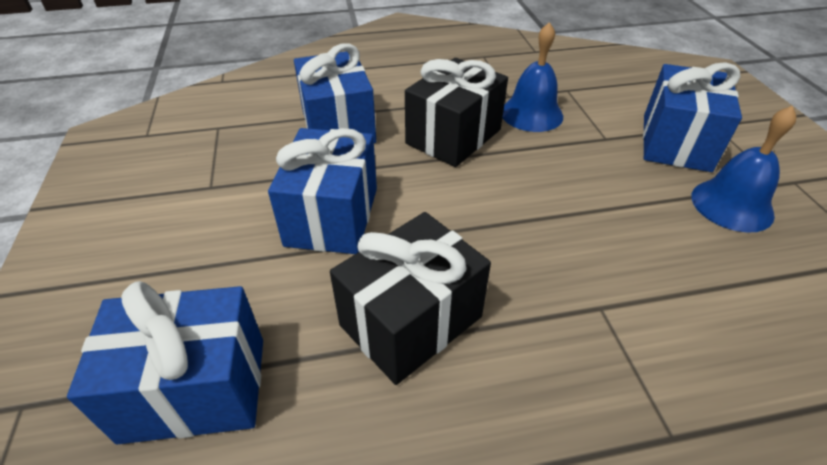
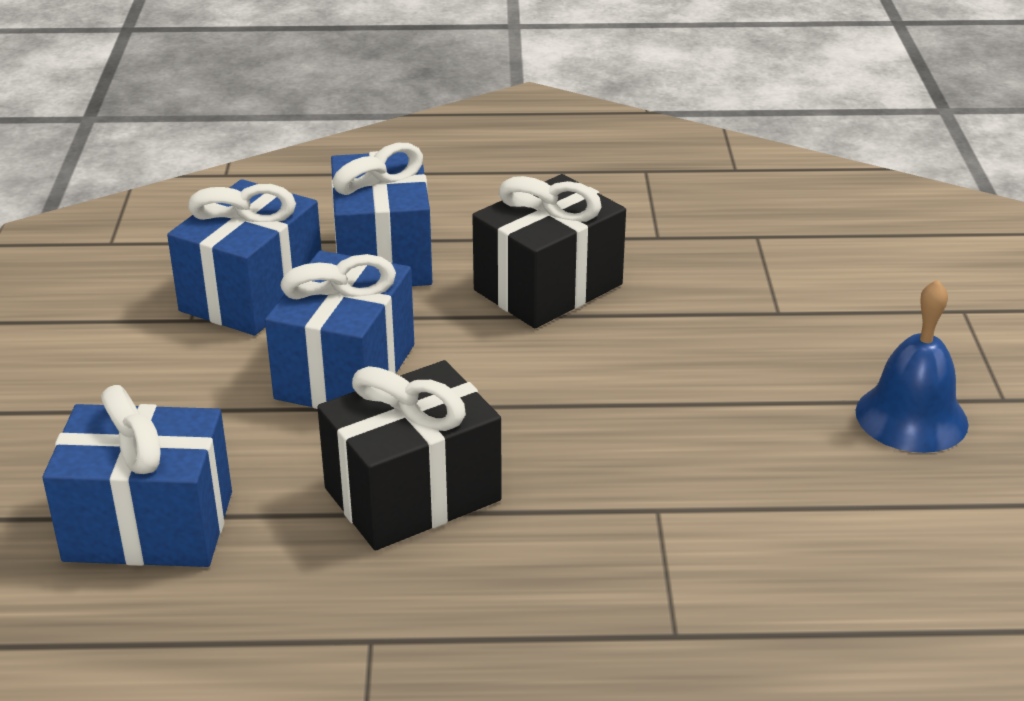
camera: 10 degrees right, 10 degrees down
(531, 114) = (681, 266): blue bell -> none
(675, 142) = (882, 328): blue gift -> blue gift (252, 293)

